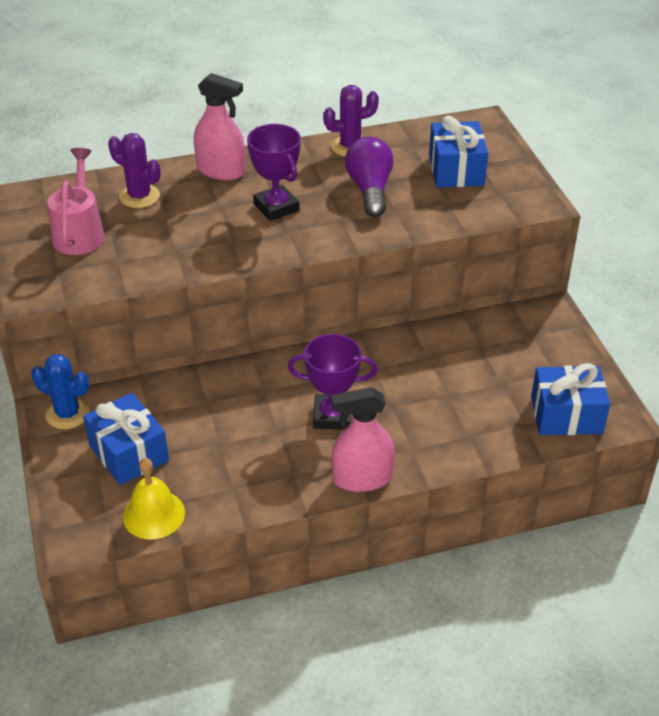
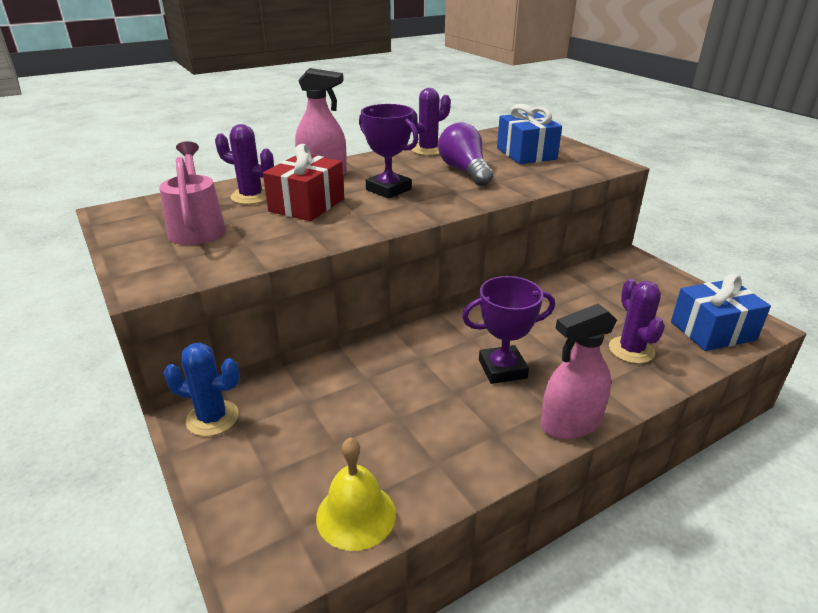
camera: 15 degrees left, 10 degrees down
(129, 453) = (299, 447): blue gift -> none
(188, 218) = (307, 205): none -> red gift
(467, 420) = (631, 350): none -> purple cactus

